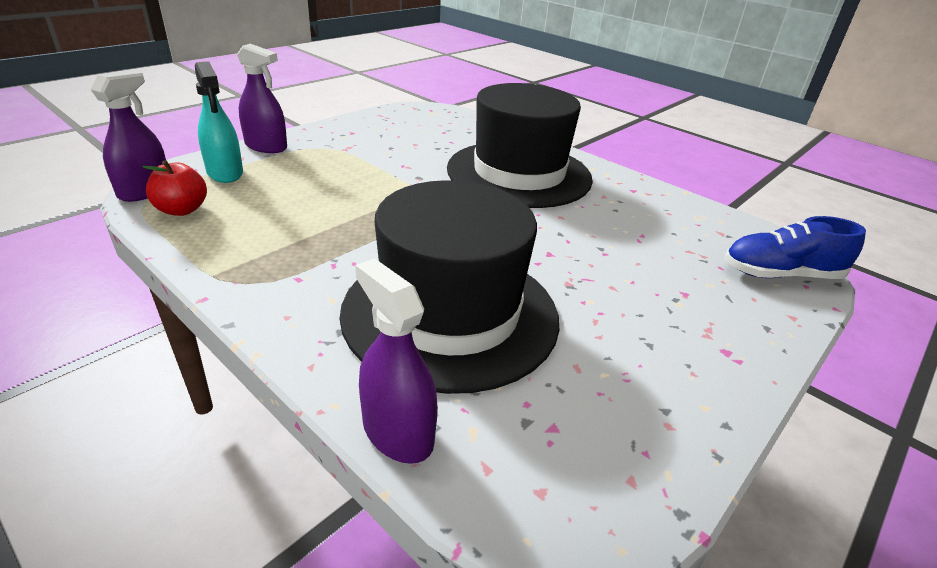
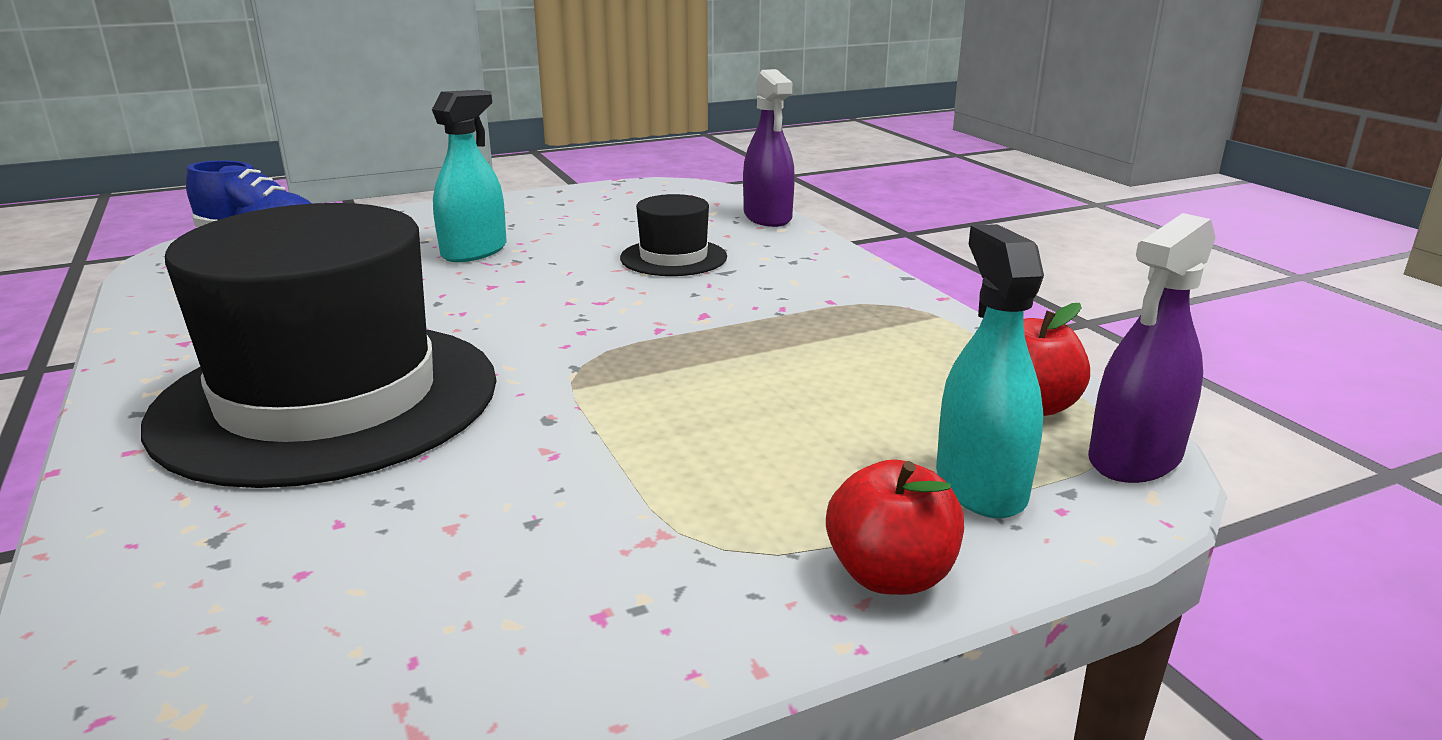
camera: 155 degrees left, 10 degrees down
(266, 146) = (890, 575): purple spray bottle -> red apple
(450, 314) = (673, 258): black hat -> black hat, size x0.45
(615, 290) = (474, 251): none -> turquoise spray bottle

